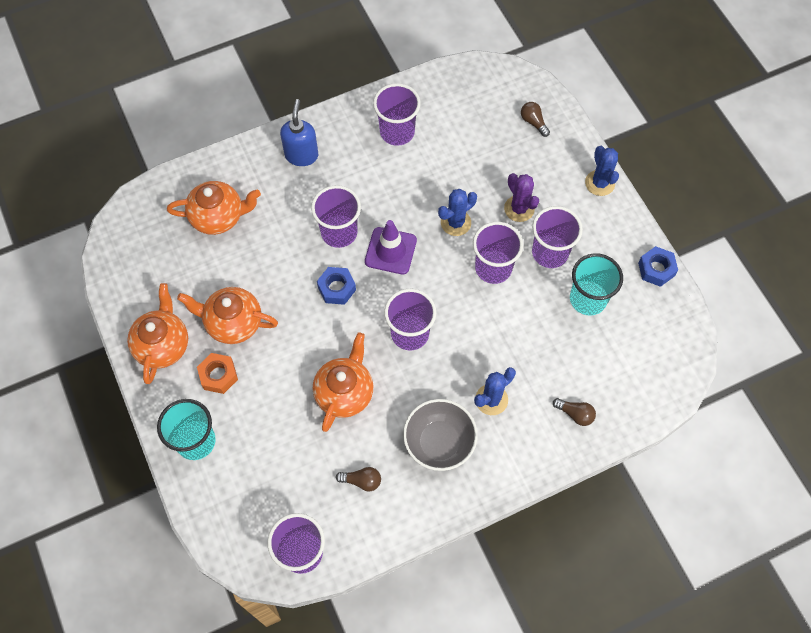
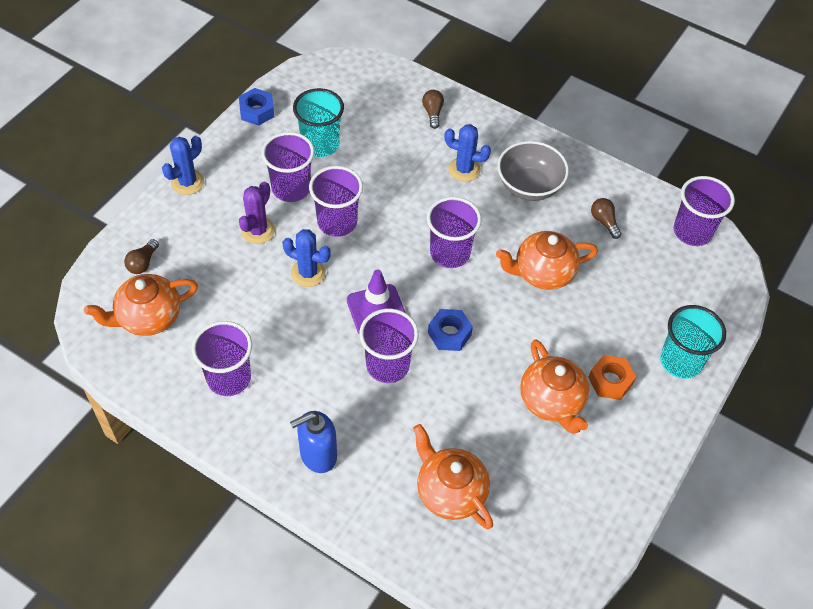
camera: 125 degrees left, 10 degrees down
(163, 345) = (623, 450): orange teapot -> orange teapot (148, 317)

